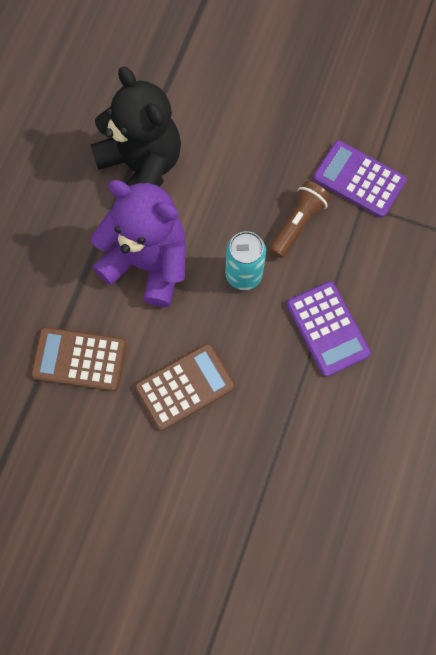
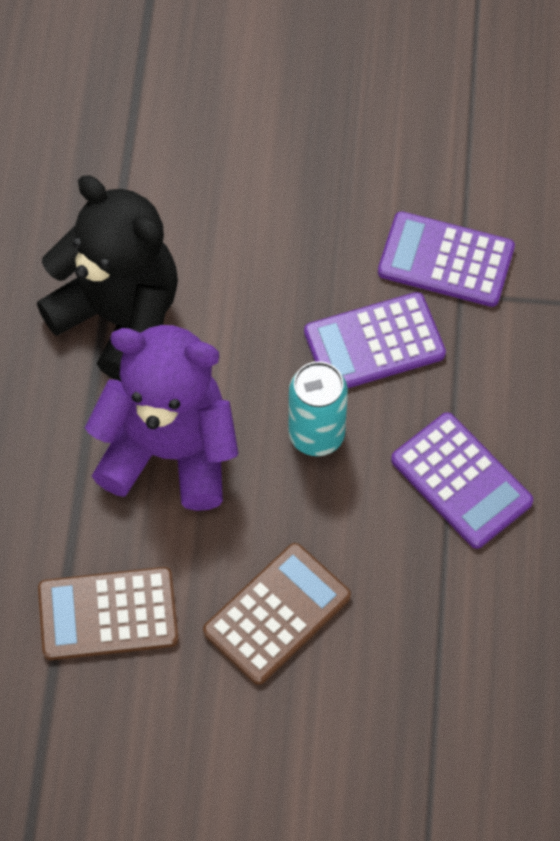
camera: 15 degrees left, 10 degrees down
(297, 223) = (374, 344): brown flashlight -> purple calculator

